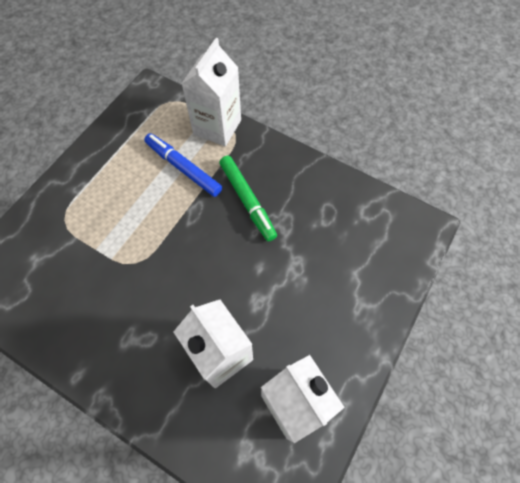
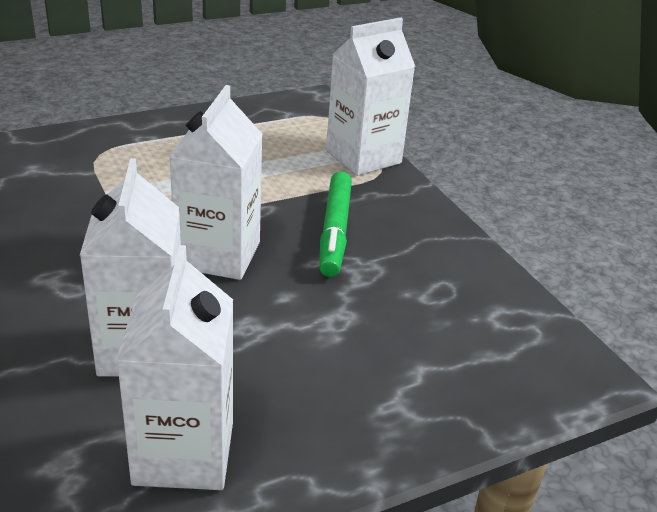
camera: 30 degrees right, 30 degrees down
(183, 168) = (283, 172): blue marker -> none
(203, 260) = (218, 255): none -> white carton

